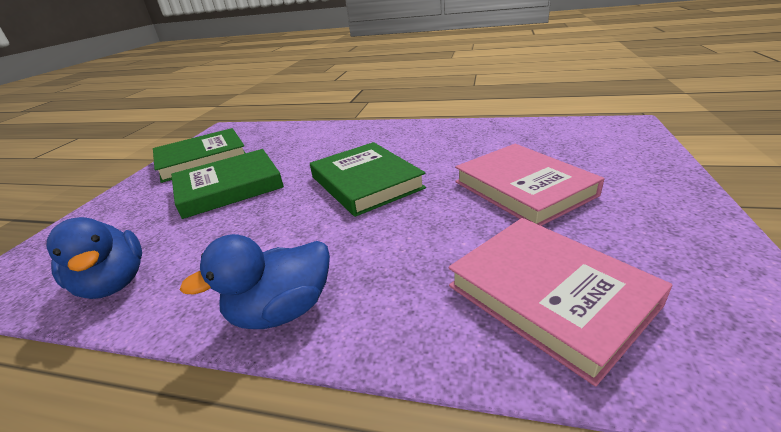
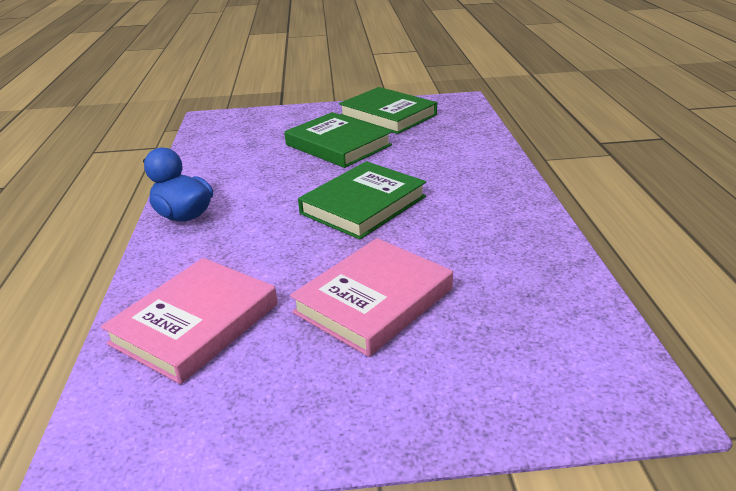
camera: 70 degrees right, 0 degrees up
(114, 283) = (211, 152): blue duck -> none

